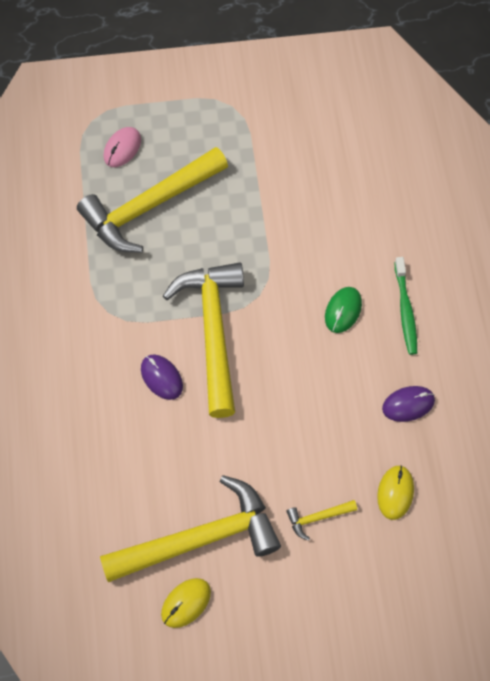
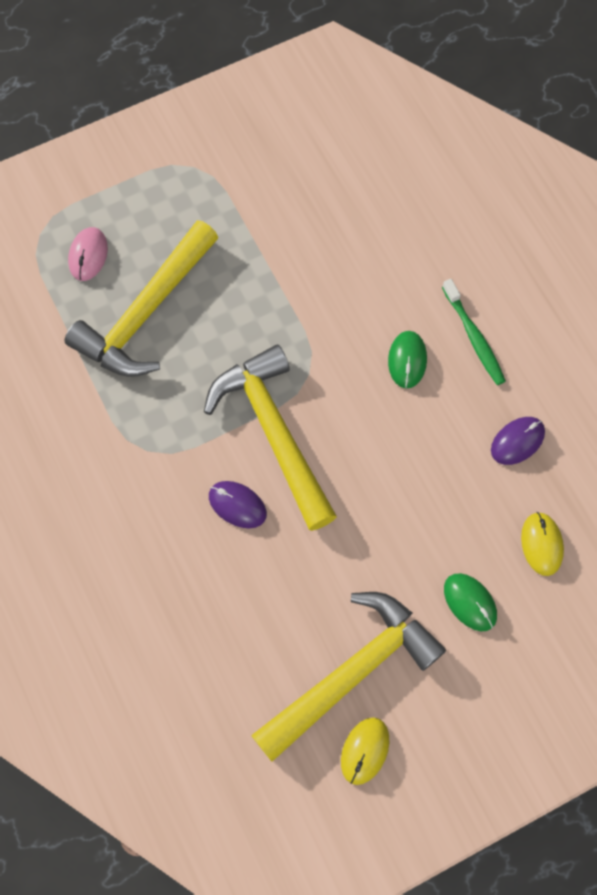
camera: 20 degrees left, 5 degrees up
(317, 518) = (470, 602): yellow hammer -> green mouse

